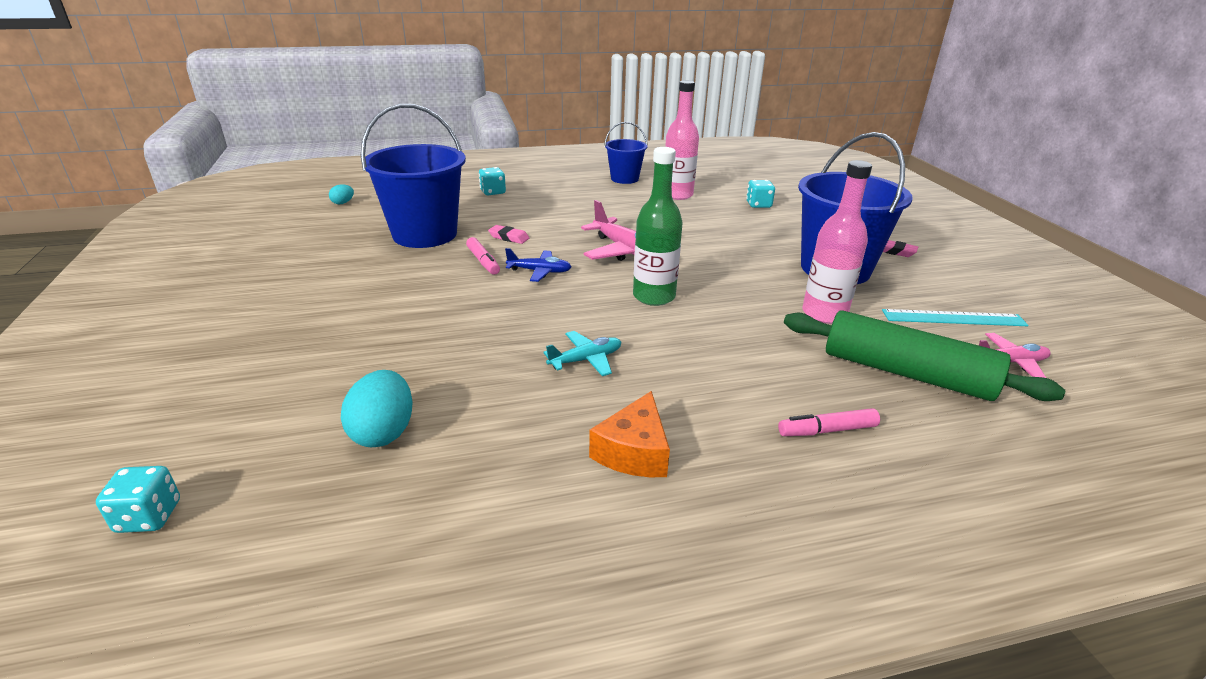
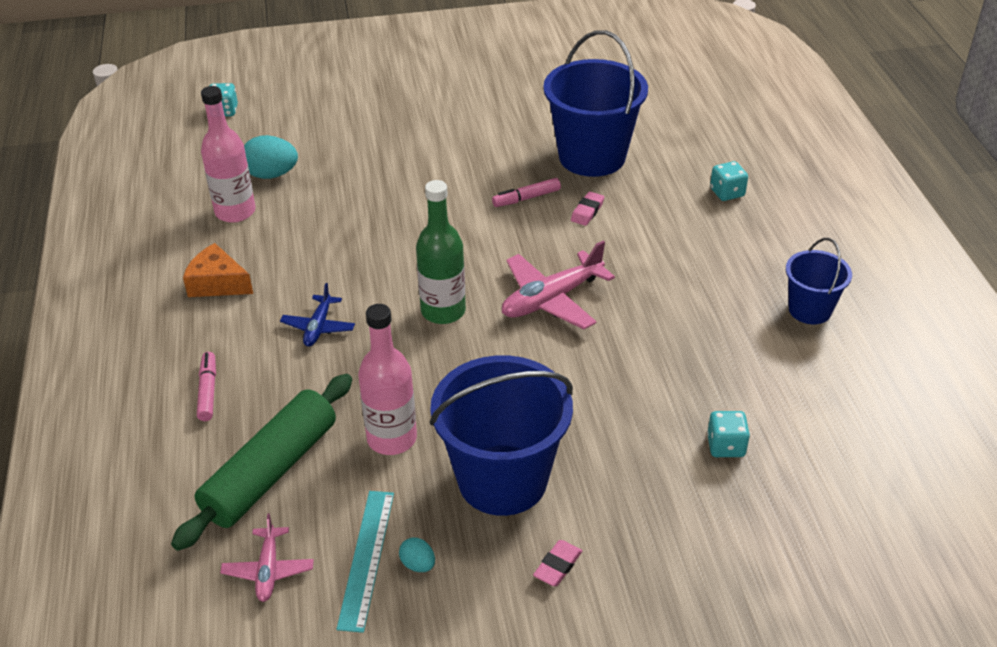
camera: 95 degrees right, 10 degrees up
(343, 203) = (672, 96): turquoise egg -> turquoise egg (418, 564)
(539, 271) = (503, 235): blue plane -> blue plane (318, 327)
(585, 360) = (337, 263): turquoise plane -> none
(677, 195) = (751, 360): pink bottle -> pink bottle (235, 212)

